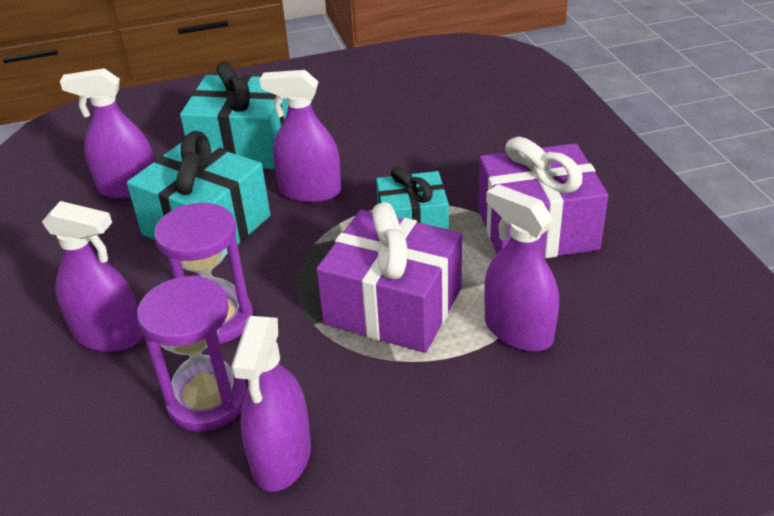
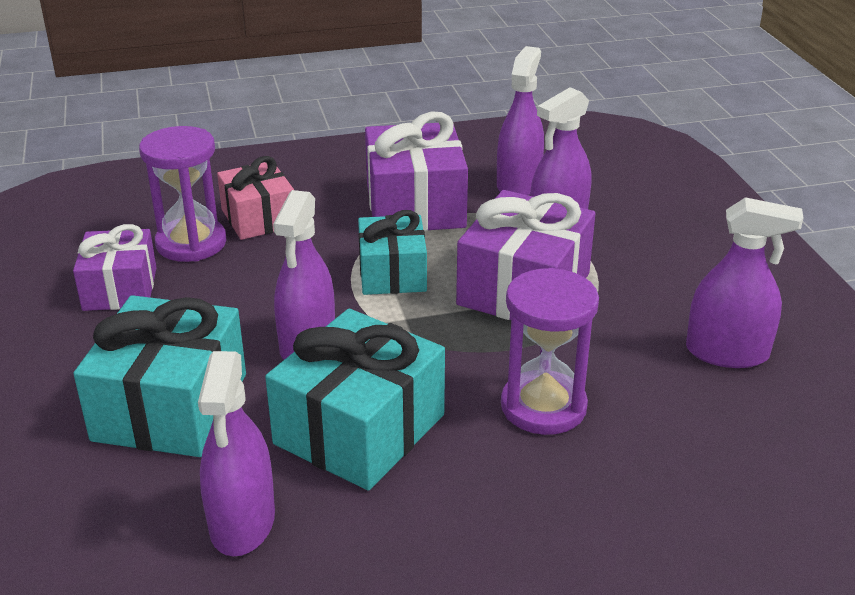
camera: 90 degrees left, 5 degrees down
(109, 335) = (572, 495): purple spray bottle -> purple spray bottle (518, 184)
(207, 400) = (665, 404): purple hourglass -> purple hourglass (191, 243)
(380, 104) = (120, 289): none -> purple gift
(492, 146) = (258, 218): none -> pink gift

